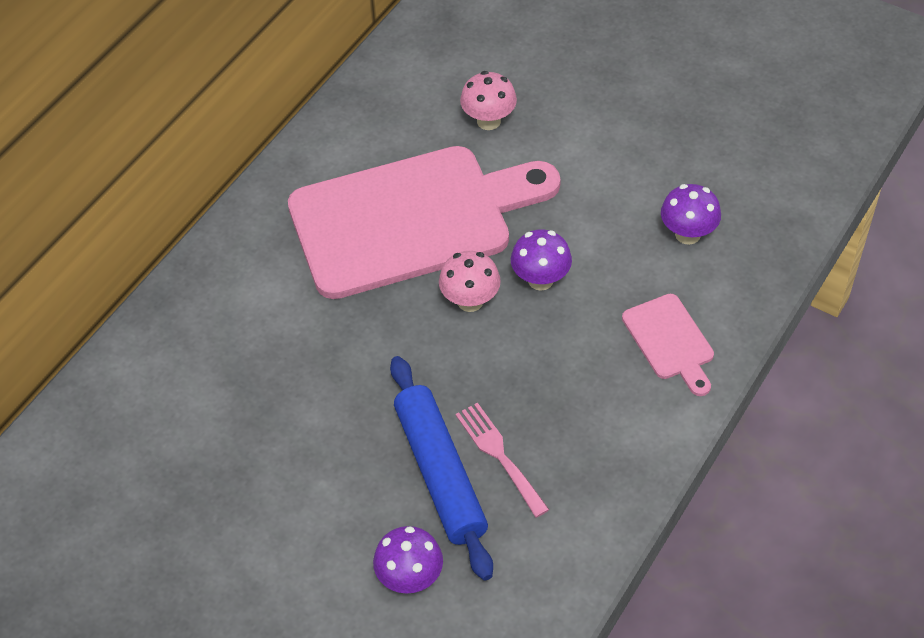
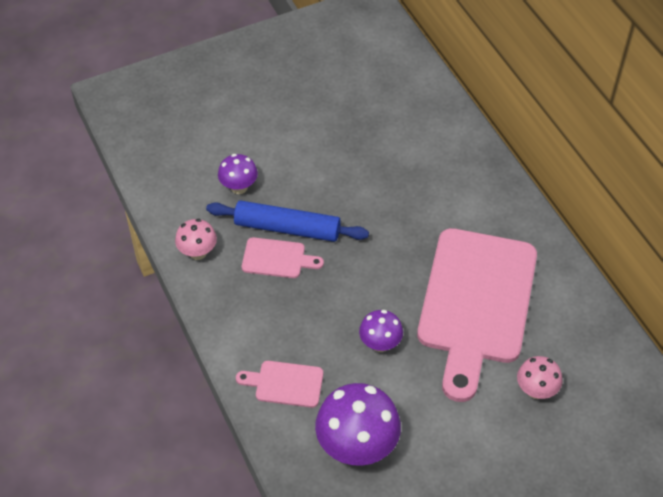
camera: 120 degrees right, 0 degrees up
(470, 301) = (390, 300): pink mushroom -> pink mushroom (198, 252)
(499, 455) = (277, 259): pink fork -> pink cutting board
(687, 234) = (357, 447): purple mushroom -> purple mushroom, size x1.81

